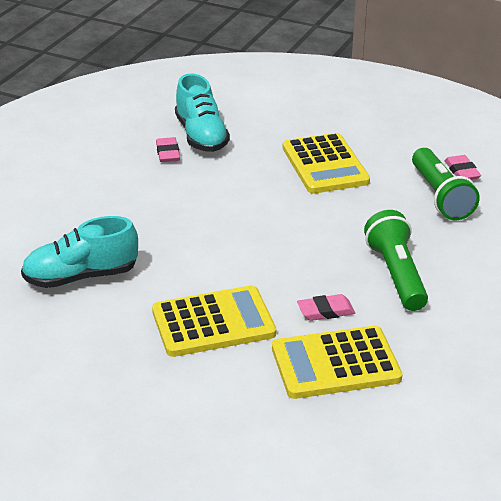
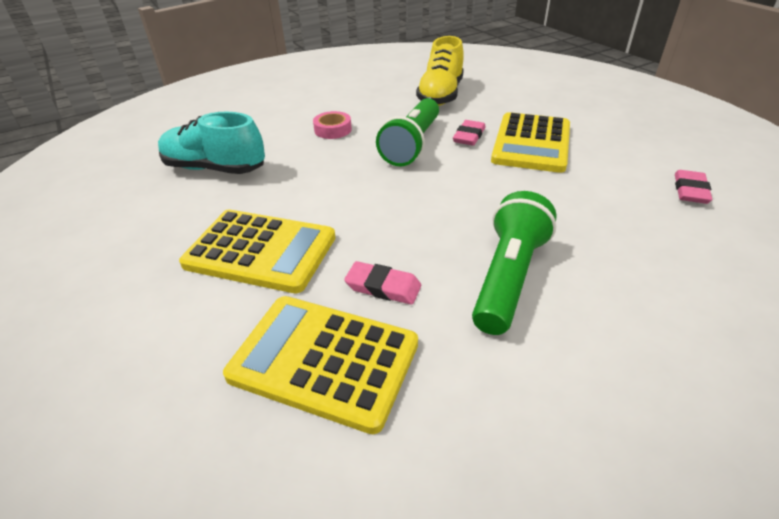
camera: 35 degrees right, 5 degrees up
(142, 204) = (333, 130): none -> pink tape
(168, 153) = (399, 100): pink eraser -> pink eraser (469, 136)
(201, 136) = (441, 95): turquoise shoe -> yellow shoe
(440, 196) = (640, 208): green flashlight -> green flashlight (412, 145)

